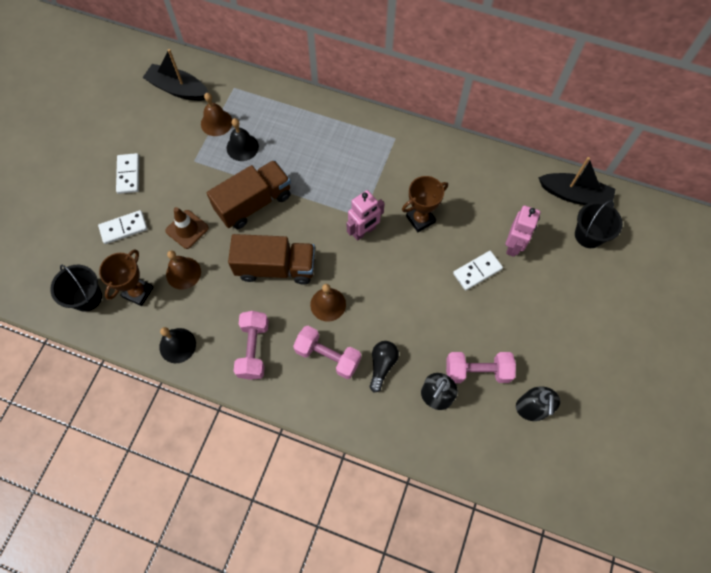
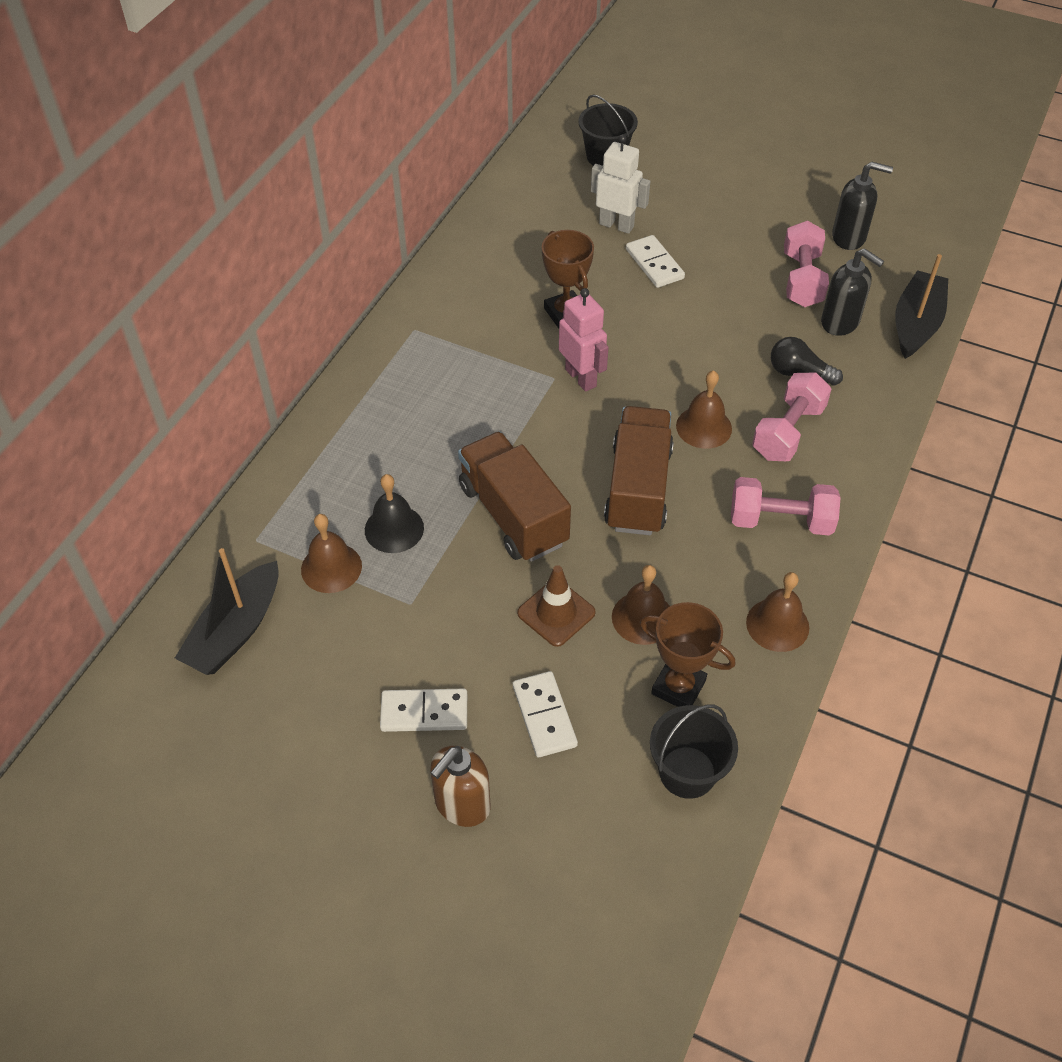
camera: 85 degrees left, 15 degrees down
(77, 196) = (462, 804): none -> brown soap dispenser
(177, 345) = (777, 624): black bell -> brown bell
(513, 245) = (616, 225): pink robot -> white robot
(574, 195) = (543, 160): black boat -> black boat (916, 324)

